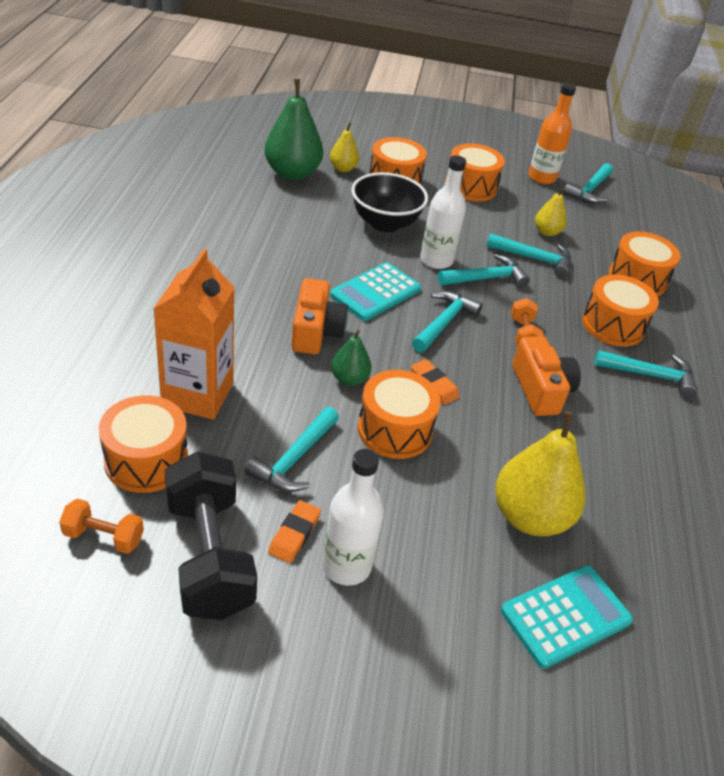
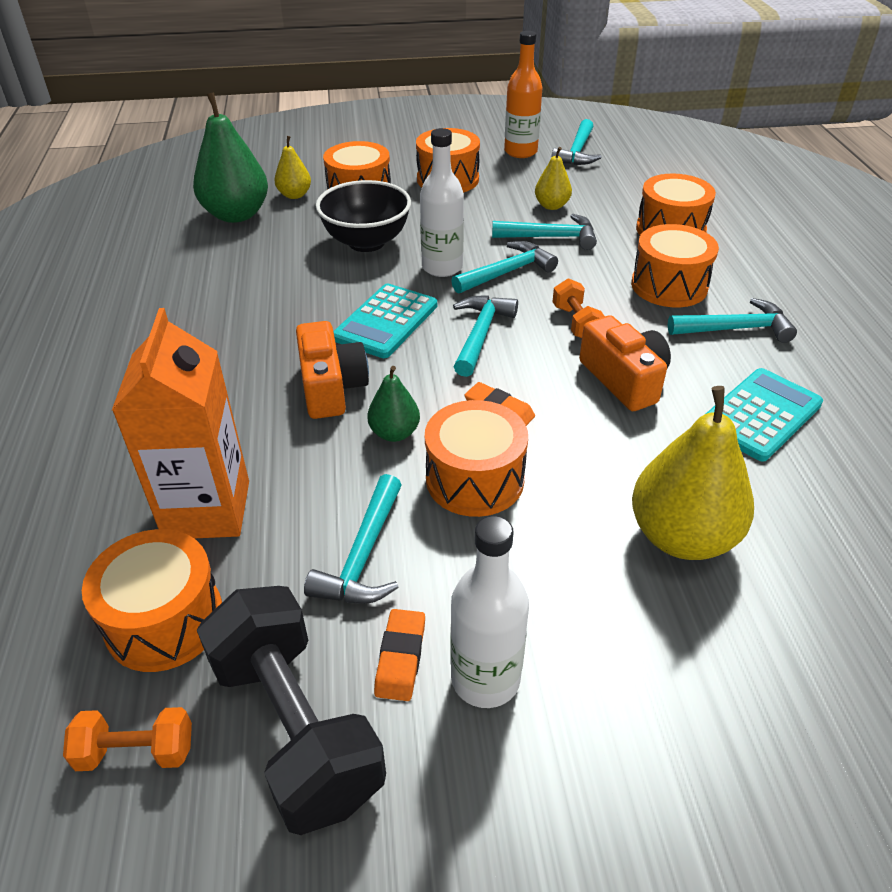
camera: 10 degrees left, 0 degrees up
(565, 616) = (782, 651): turquoise calculator -> turquoise calculator (760, 415)

